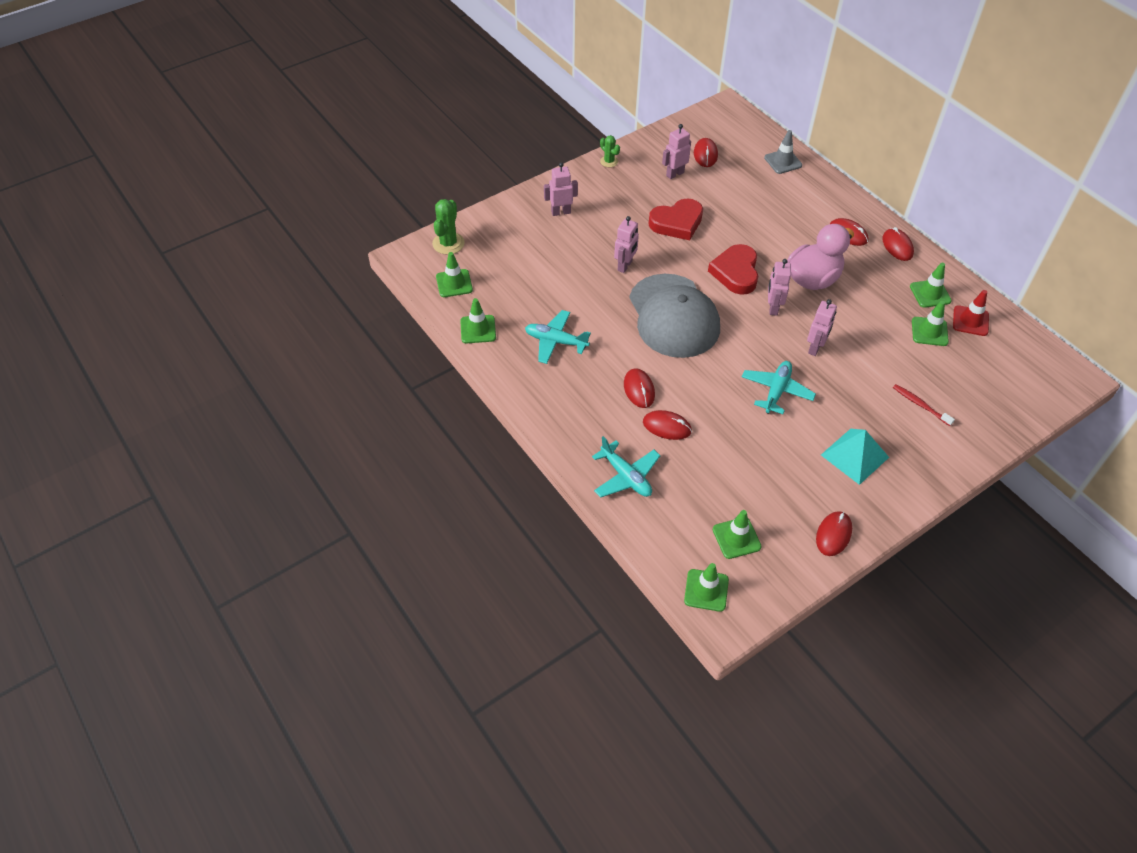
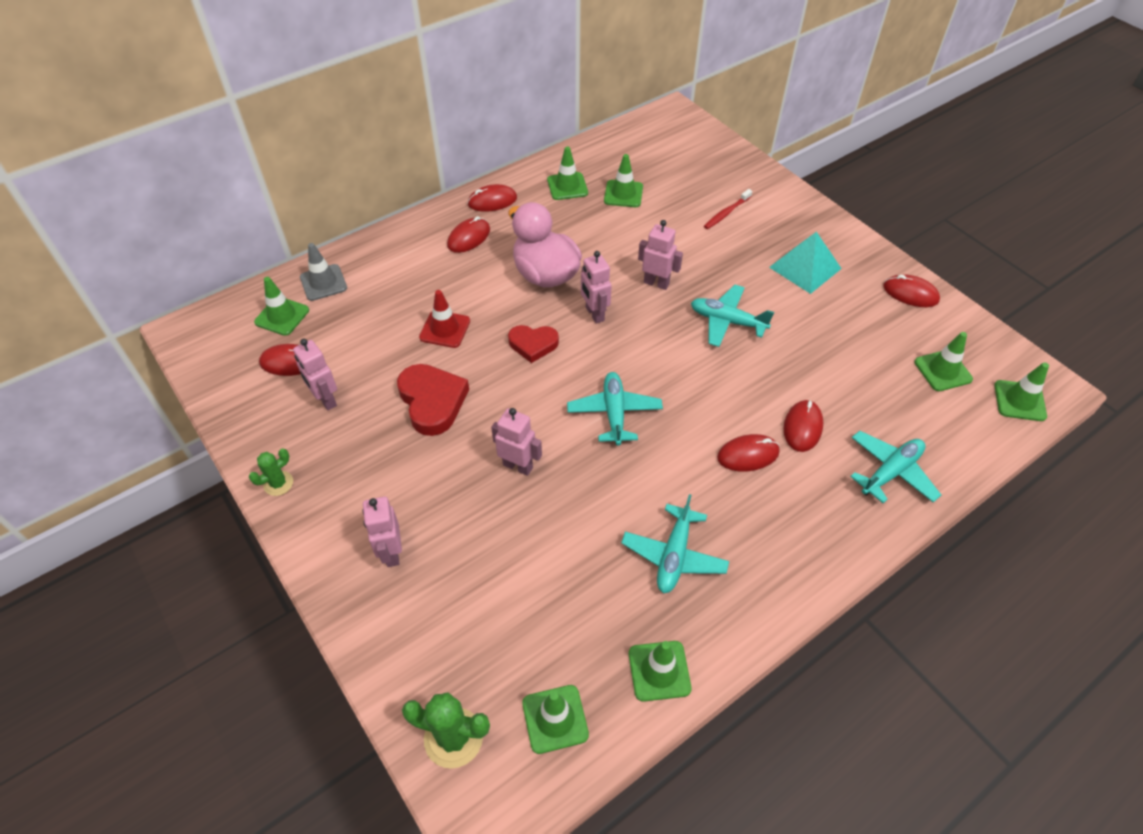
camera: 90 degrees left, 0 degrees up
(673, 316) = (614, 413): grey cap -> turquoise plane
(736, 272) = (533, 344): red heart -> red heart, size x0.65
(747, 146) = (282, 316): none -> green traffic cone
(773, 308) = (594, 314): pink robot -> pink robot turned 60 degrees clockwise
(970, 321) = (606, 164): red traffic cone -> red traffic cone (445, 329)

